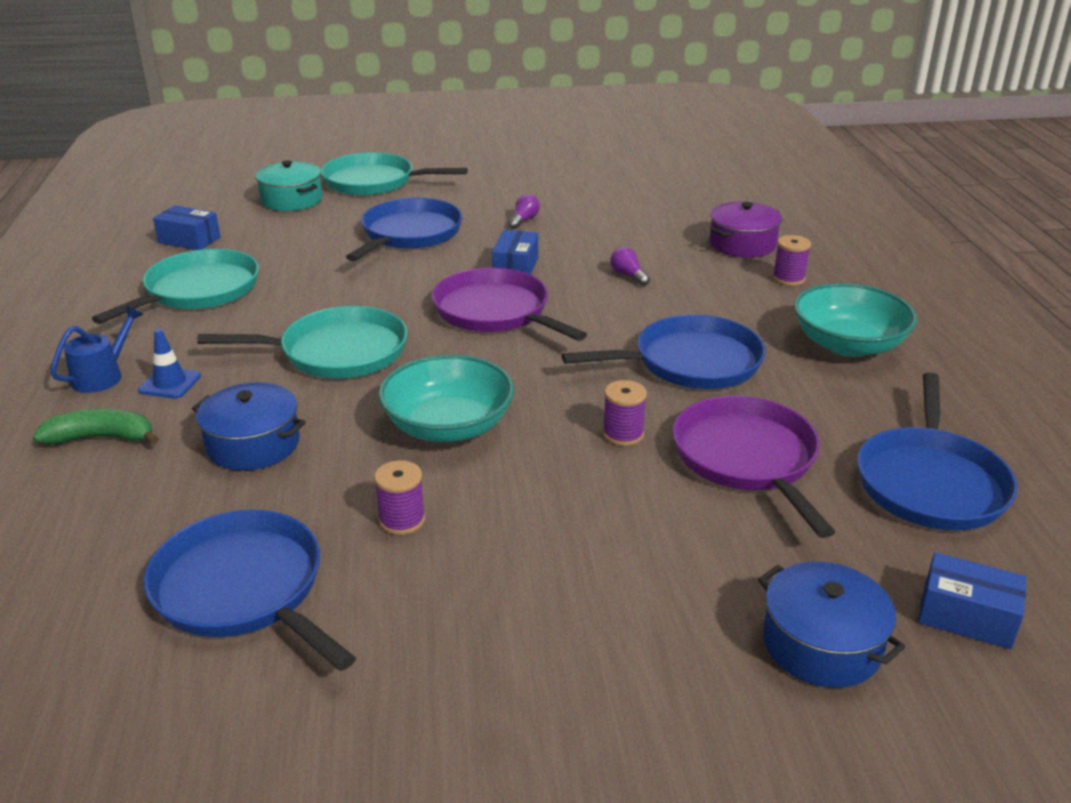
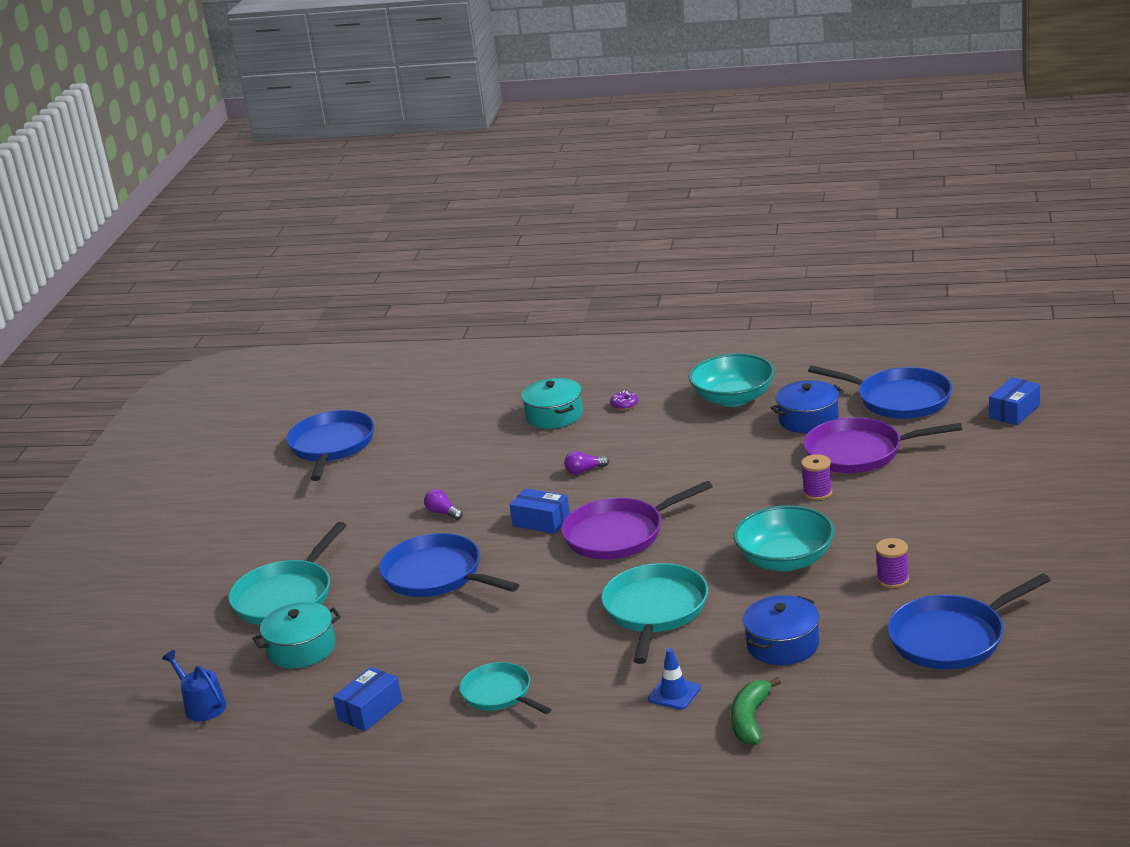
camera: 70 degrees left, 5 degrees down
(102, 376) = (647, 732): blue watering can -> blue watering can (202, 706)
(198, 291) = (499, 694): turquoise pan -> turquoise pan, size x0.63
(691, 362) = (734, 458): blue pan -> blue pan (331, 446)
(742, 244) = (554, 415): purple pot -> turquoise pot
(788, 278) = (624, 405): purple spool -> purple donut
(821, 644) = (1029, 453): blue pot -> blue pot (808, 419)

